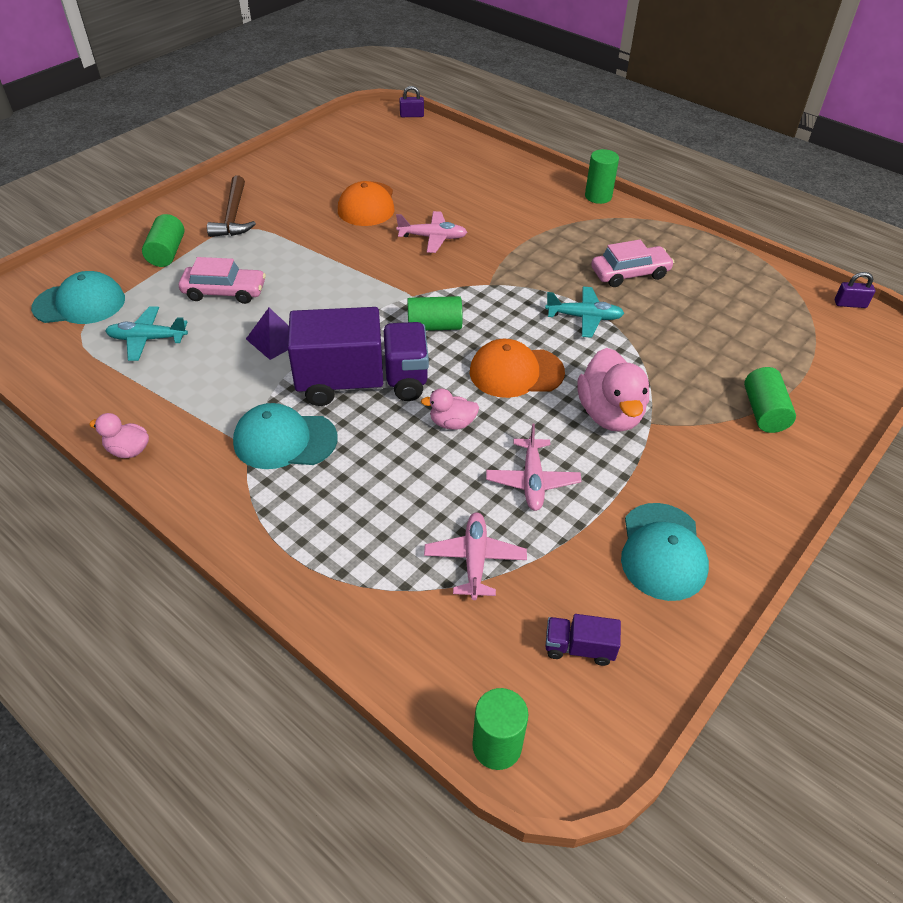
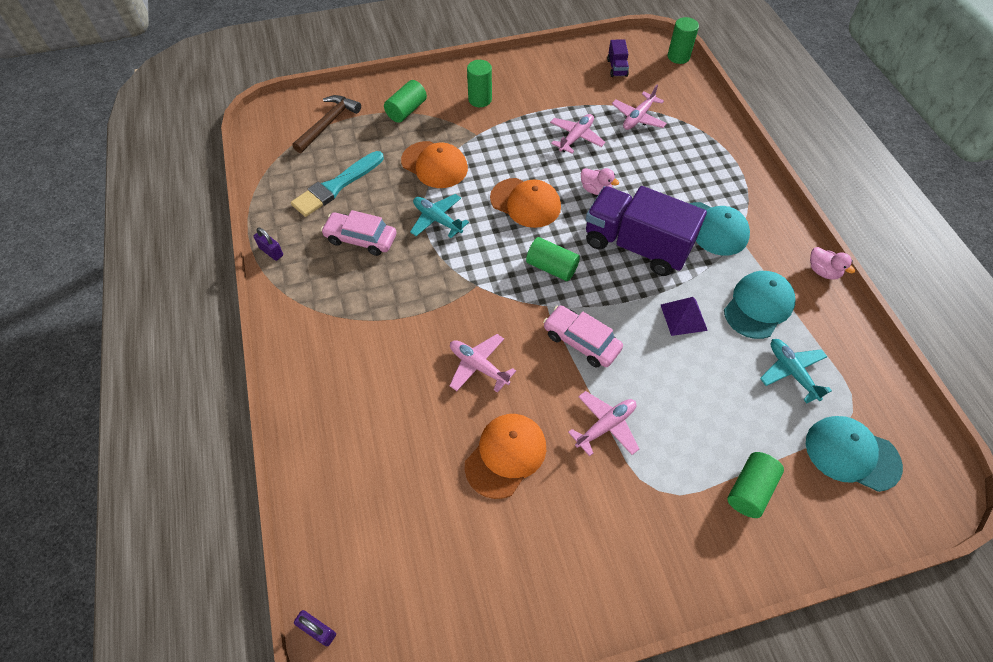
camera: 145 degrees left, 10 degrees up
(147, 339) = (792, 372): turquoise plane -> turquoise plane turned 150 degrees counterclockwise
(224, 292) = (707, 397): pink car -> pink car (581, 341)
(233, 216) = (659, 519): brown hammer -> brown hammer (328, 124)
(302, 244) = (605, 426): none -> pink plane
(579, 648) = (617, 68): purple truck -> purple truck turned 45 degrees clockwise
(598, 196) = (281, 337): green cylinder -> green cylinder (480, 99)
(609, 414) = (495, 150): pink duck -> none
(652, 366) = (434, 165): none -> orange cap
(662, 551) = (541, 81): turquoise cap -> turquoise cap (758, 306)
(713, 302) = (336, 186): none -> turquoise brush
(850, 304) = (253, 141): purple padlock -> purple padlock (271, 251)

